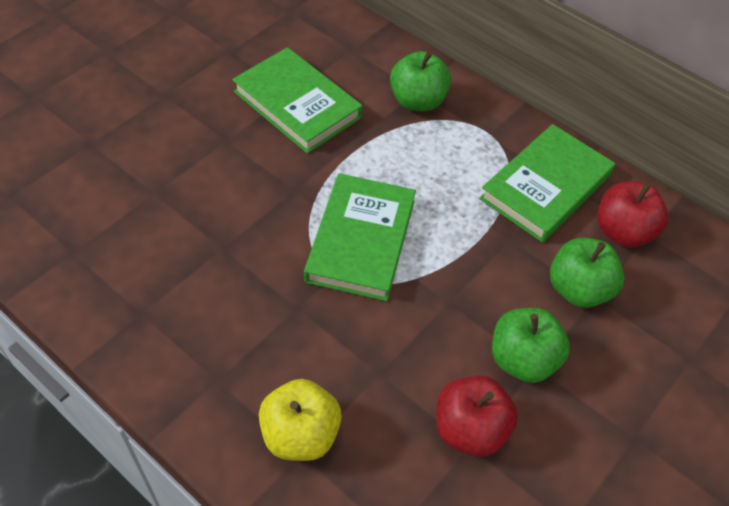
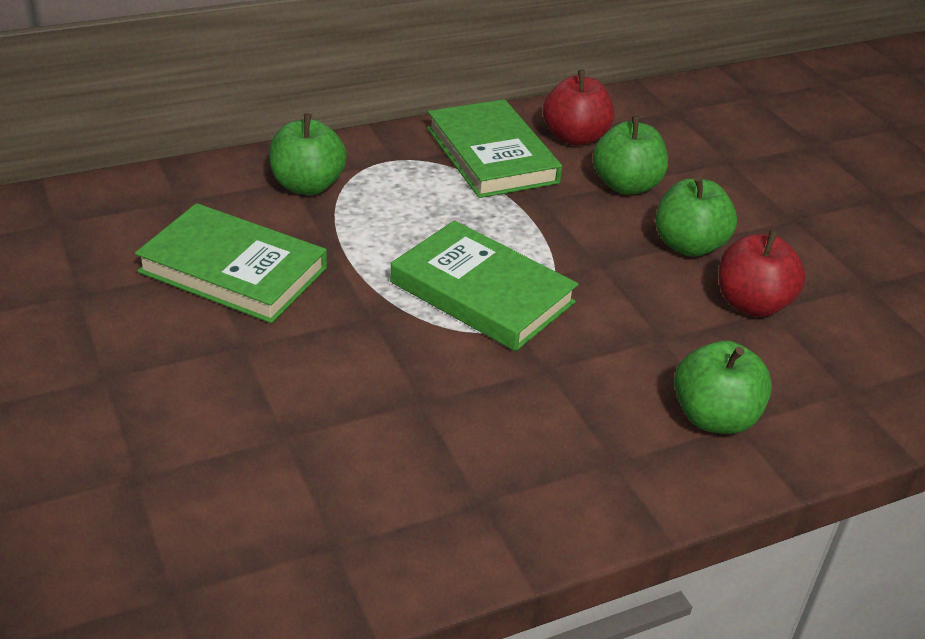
camera: 65 degrees left, 15 degrees down
(297, 104) = (233, 270): green book -> green book turned 45 degrees clockwise
(300, 434) = (714, 417): yellow apple -> green apple

